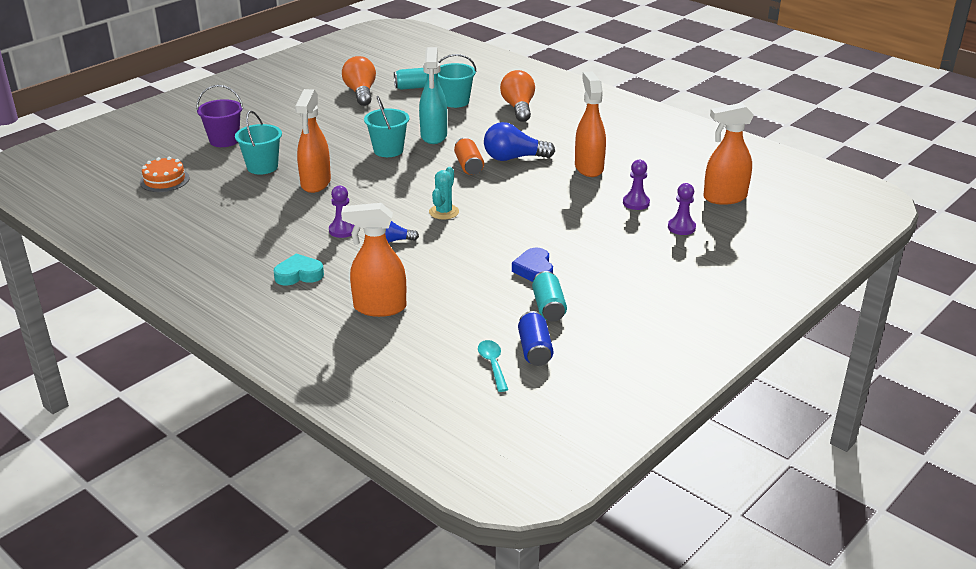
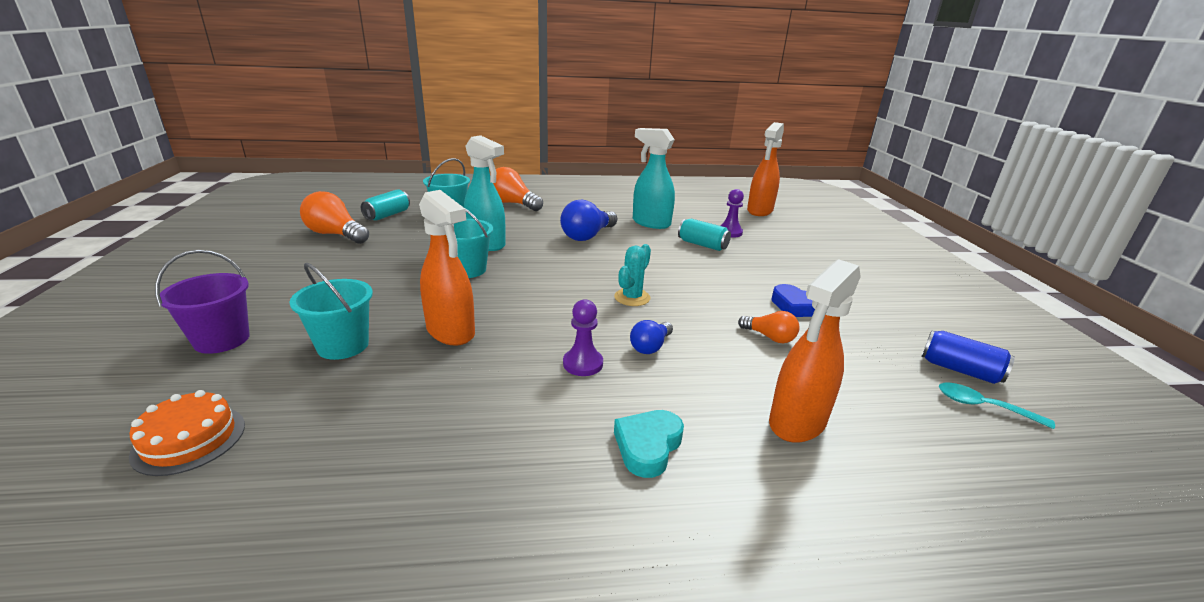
camera: 50 degrees left, 5 degrees down
(444, 212) = (632, 297): turquoise cactus -> turquoise cactus turned 60 degrees clockwise
(468, 273) = (769, 337): none -> orange light bulb
(469, 166) = (567, 254): orange can -> none
(548, 307) = (875, 329): turquoise can -> turquoise can (702, 245)
(588, 168) = (650, 223): orange spray bottle -> turquoise spray bottle
(681, 227) = (787, 236): purple pawn -> none

